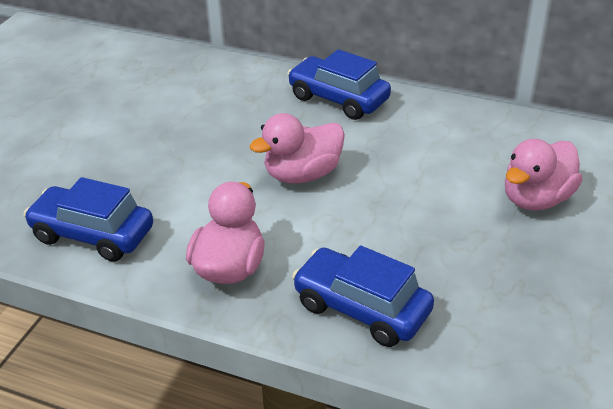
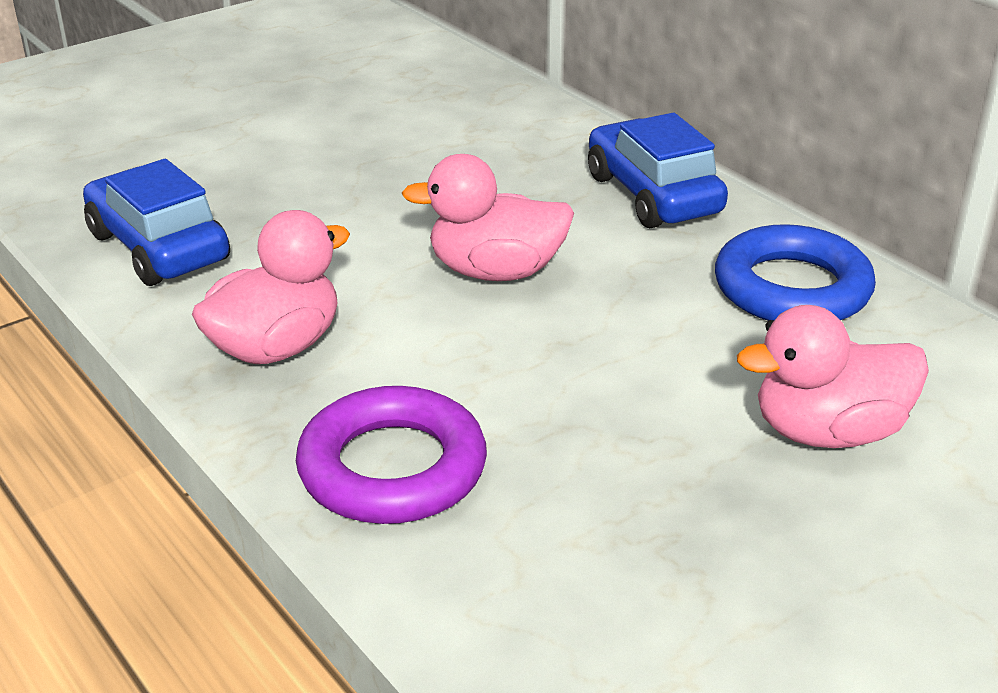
camera: 30 degrees right, 5 degrees down
(361, 308) = (392, 468): blue car -> purple ring
(452, 128) = (792, 288): none -> blue ring

